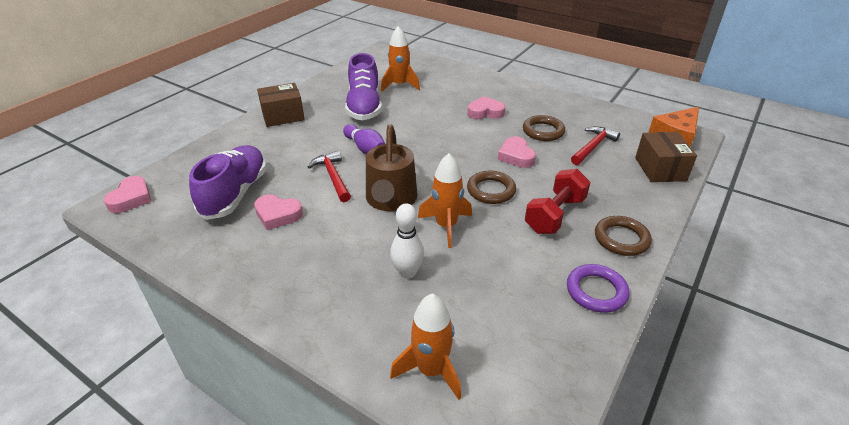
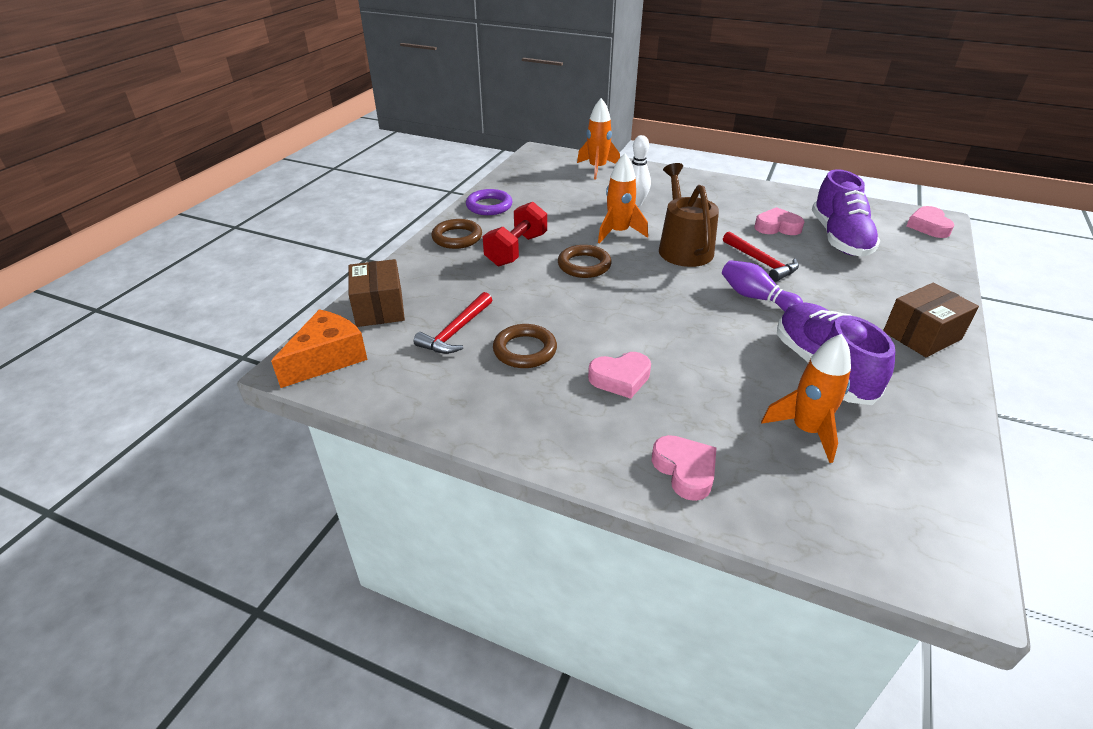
camera: 170 degrees right, 0 degrees up
(516, 156) = (561, 307): pink heart -> pink heart (685, 470)

